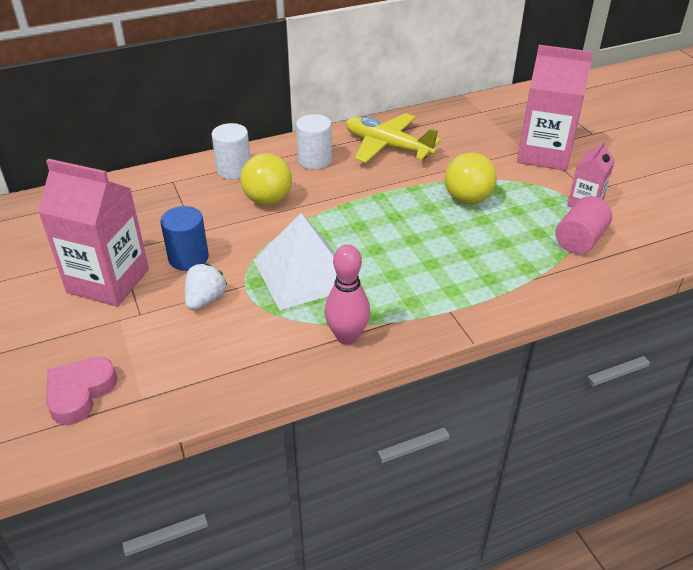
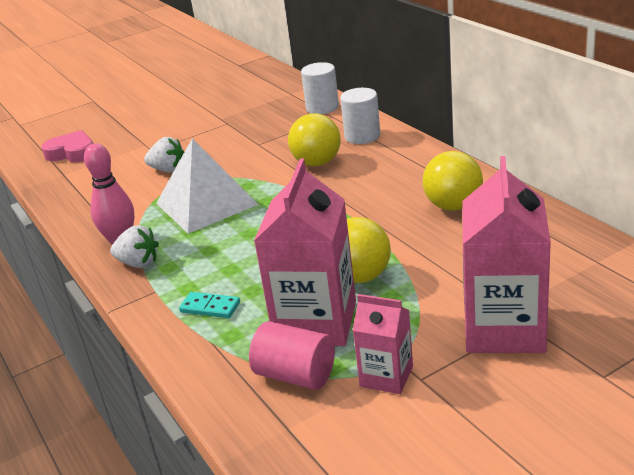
camera: 85 degrees right, 10 degrees down
(108, 281) = (189, 129): pink carton -> pink carton (315, 322)
(188, 258) = (221, 150): blue cylinder -> none
(314, 160) = (400, 170): white cylinder -> white cylinder (322, 107)
(387, 146) = (453, 206): yellow plane -> yellow ball
(397, 322) = (138, 263): none -> white strawberry
(486, 277) = (210, 307): none -> turquoise domino

